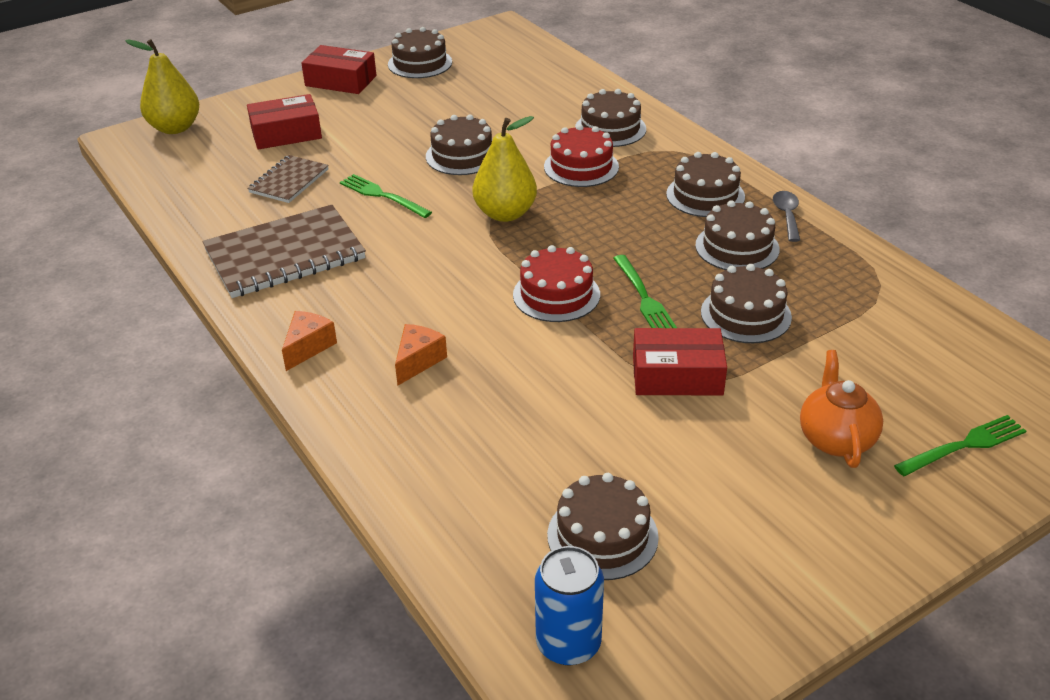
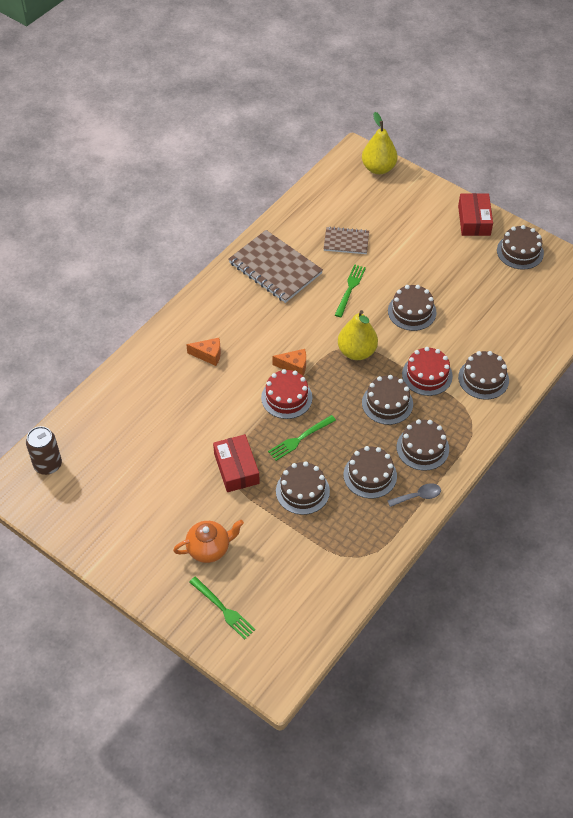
camera: 70 degrees right, 15 degrees up
(286, 133) = (397, 220): red box -> none
(308, 347) = (203, 307): orange cheese -> orange cheese (294, 366)
(568, 643) = (48, 465): blue can -> brown can
(602, 536) = (112, 462): brown cake -> brown cake (387, 403)

